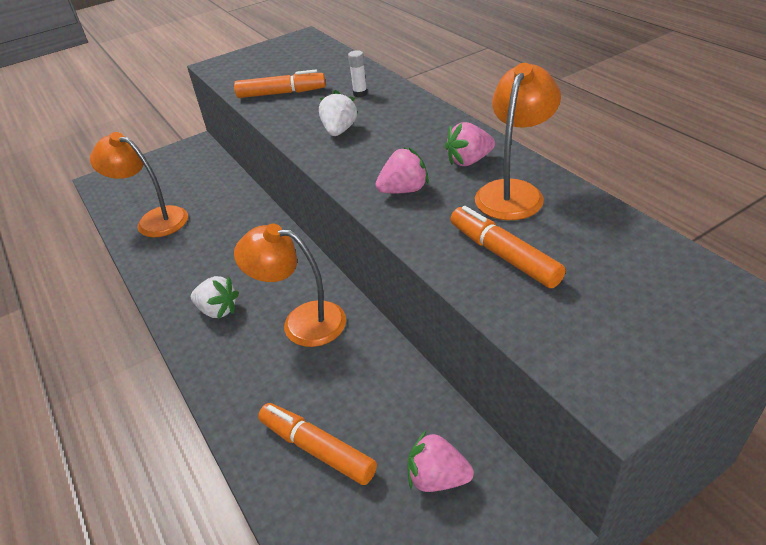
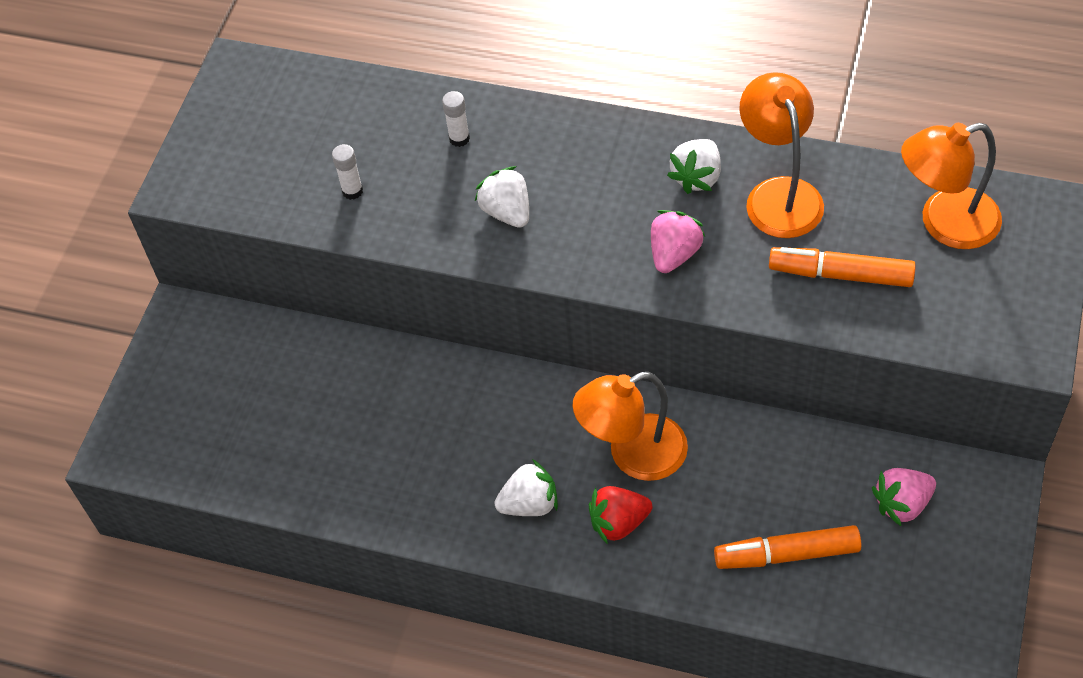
camera: 40 degrees left, 15 degrees up
(154, 220) = (291, 456): orange lamp -> orange lamp (944, 223)
(247, 353) = (618, 523): none -> red strawberry
(281, 93) = (352, 191): orange marker -> white glue stick
(469, 161) = (697, 177): pink strawberry -> white strawberry

